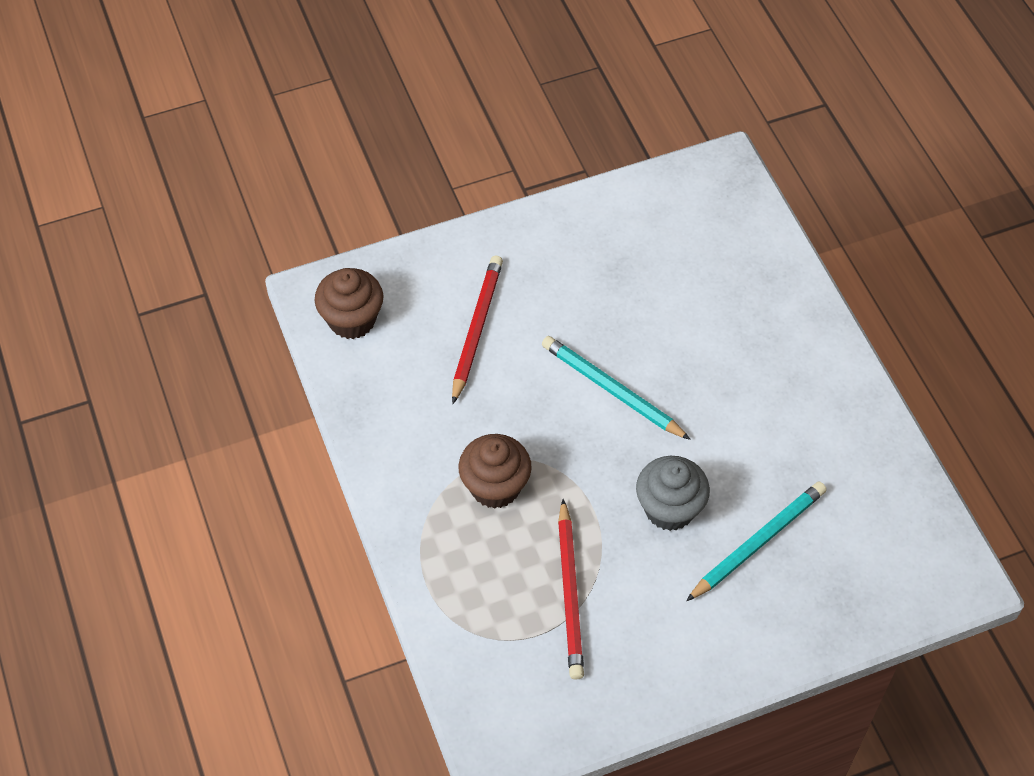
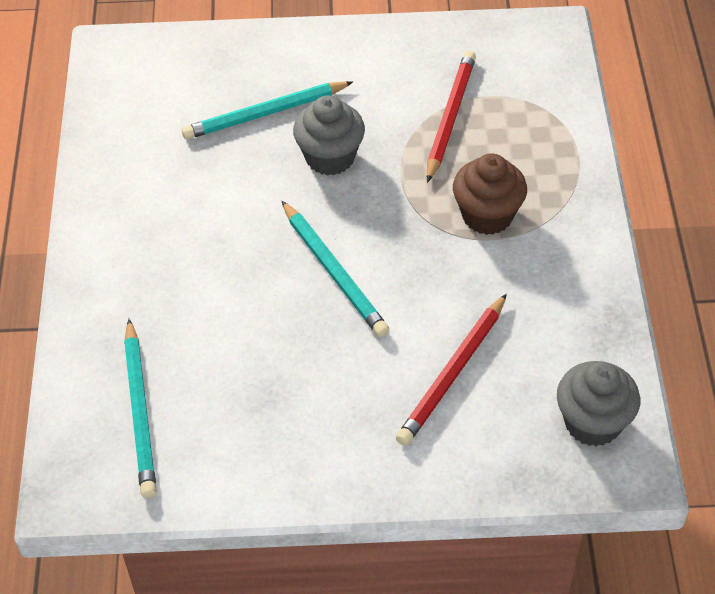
camera: 160 degrees left, 5 degrees down
(352, 320) = (592, 422): brown cupcake -> grey cupcake
(709, 233) = (140, 411): none -> turquoise pencil

